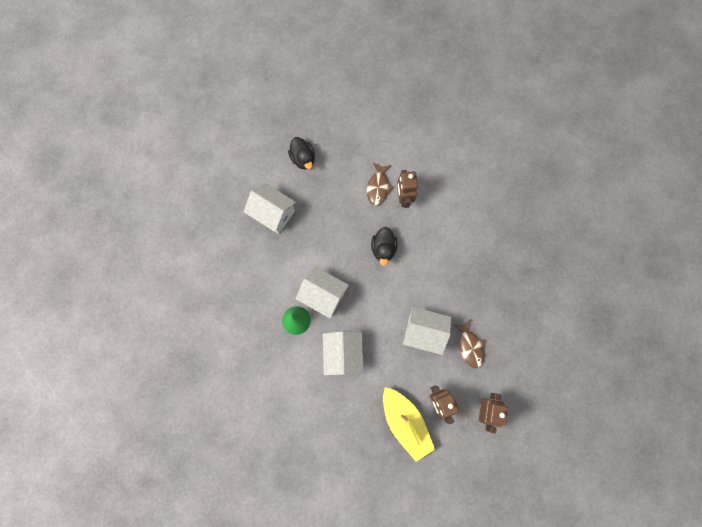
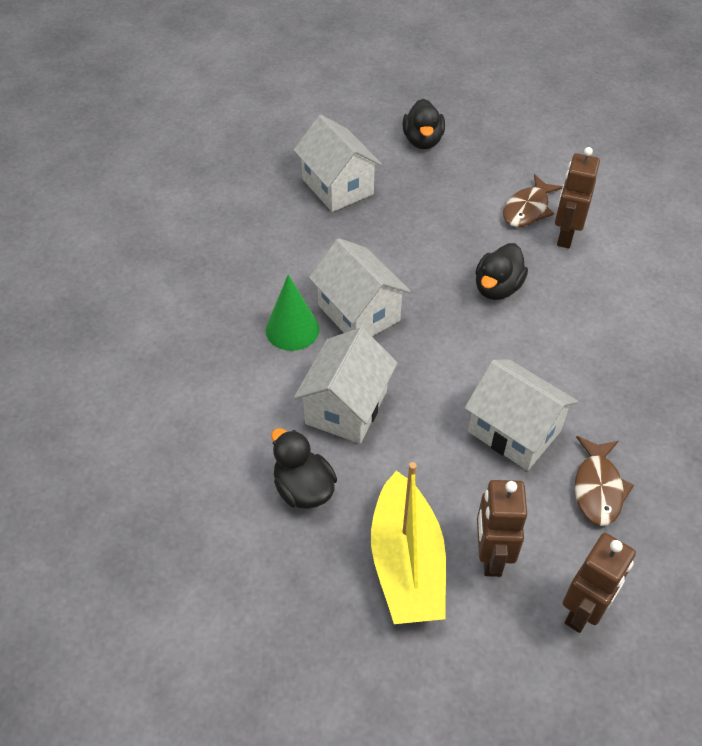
camera: 25 degrees right, 25 degrees down
(345, 407) = (303, 489): none -> black duck

